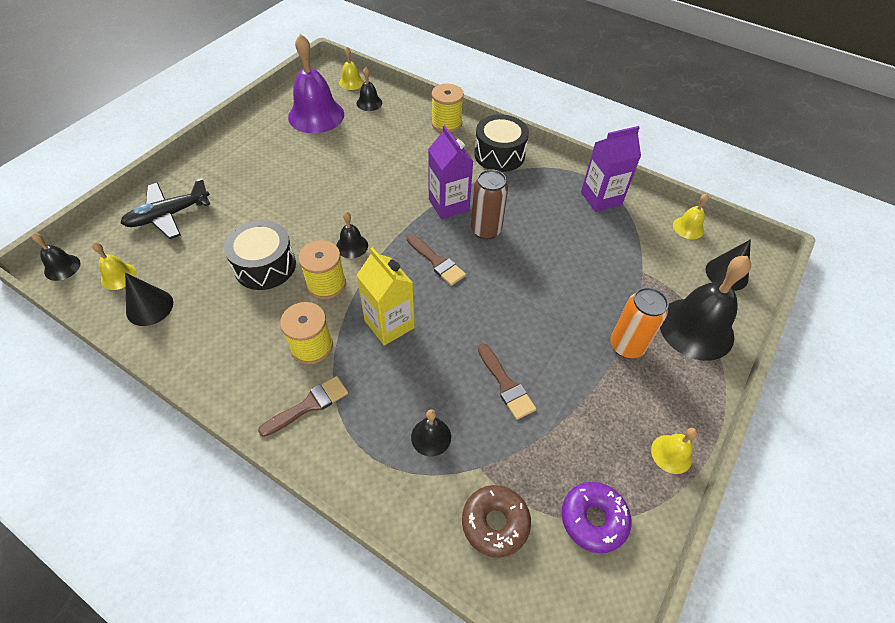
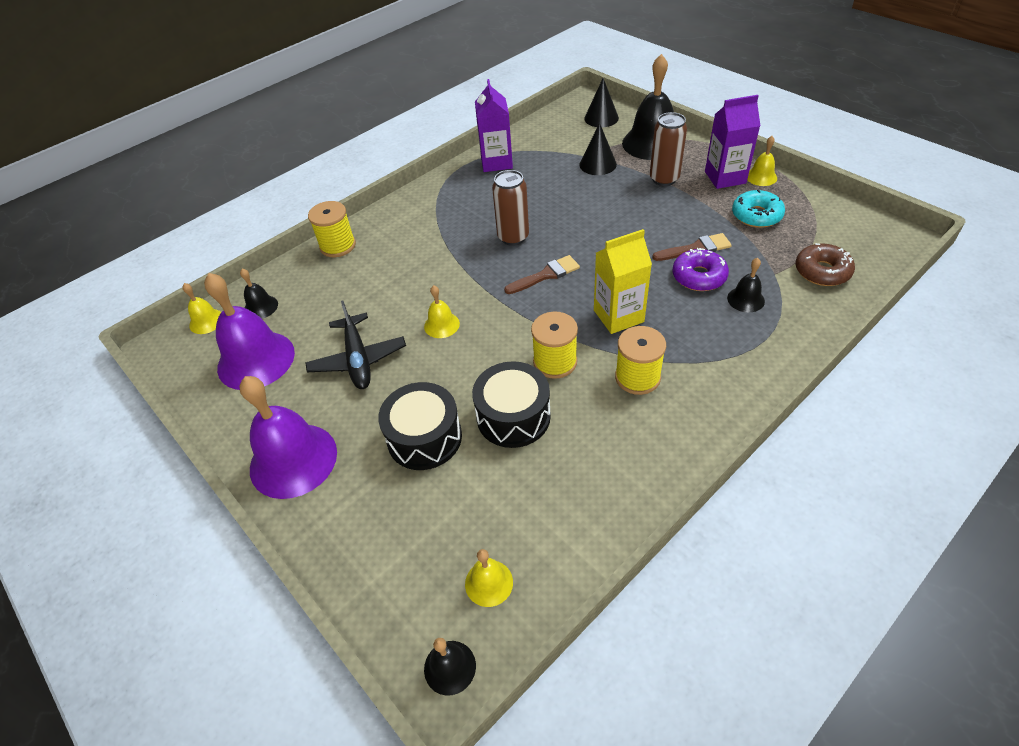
camera: 70 degrees left, 5 degrees down
(149, 307) = (553, 538): black cone -> black cone (598, 164)
(168, 215) = (387, 528): black plane -> black plane (358, 359)
(227, 157) = (293, 460): none -> purple bell
(309, 405) = (709, 382): brown brush -> none
(352, 246) = (504, 338): black bell -> none
(448, 205) = (468, 258): purple carton -> purple carton (725, 177)
(499, 154) = (408, 214): black drum -> black drum (424, 438)
(585, 448) = (756, 215): none -> turquoise donut
(593, 519) = (815, 222): purple donut -> purple donut (699, 277)
(626, 346) = (664, 179): orange can -> brown can
(688, 227) = (547, 125): yellow bell -> yellow bell (441, 325)

